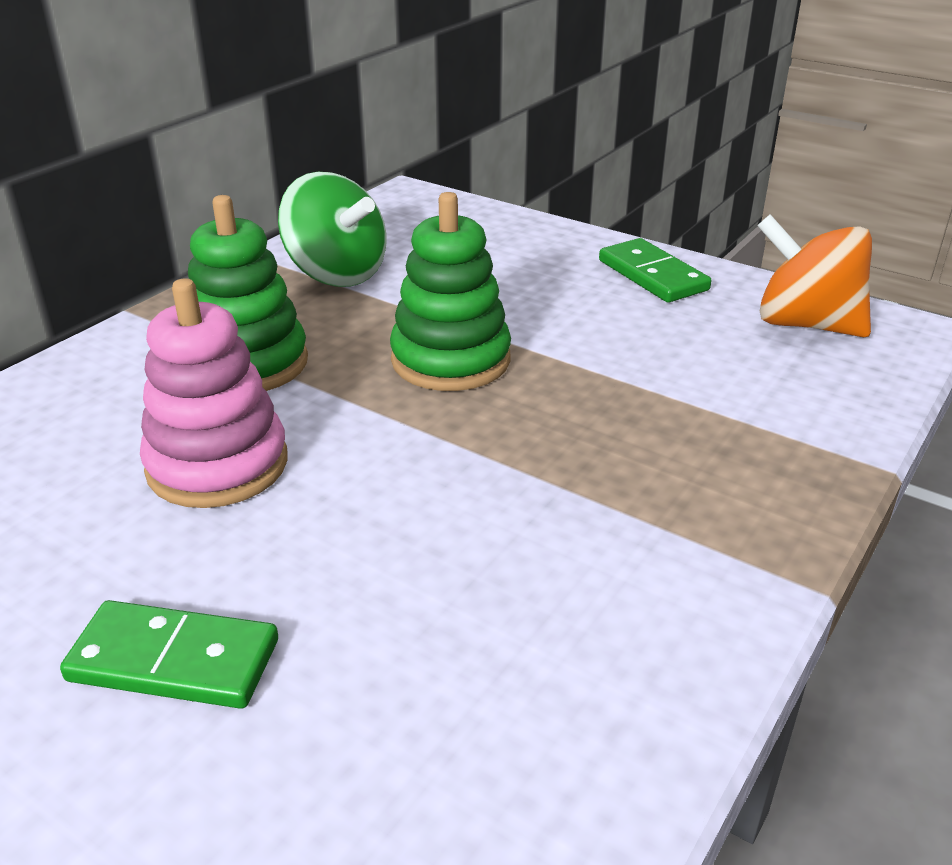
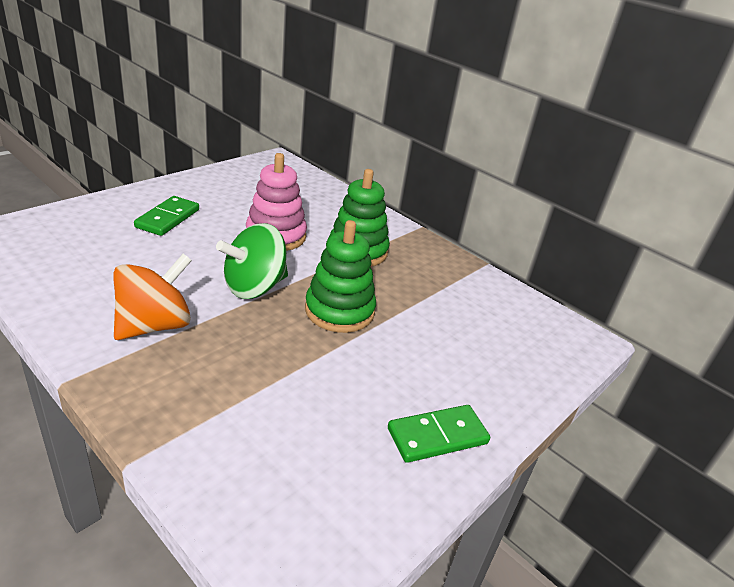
camera: 95 degrees right, 0 degrees up
(336, 273) = (455, 289): green spinning top -> green spinning top (254, 287)
(805, 324) = (332, 506): orange spinning top -> orange spinning top (154, 325)

